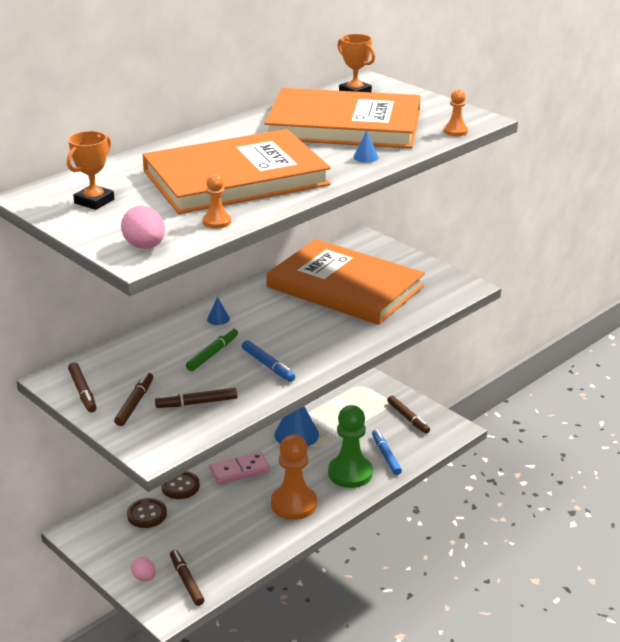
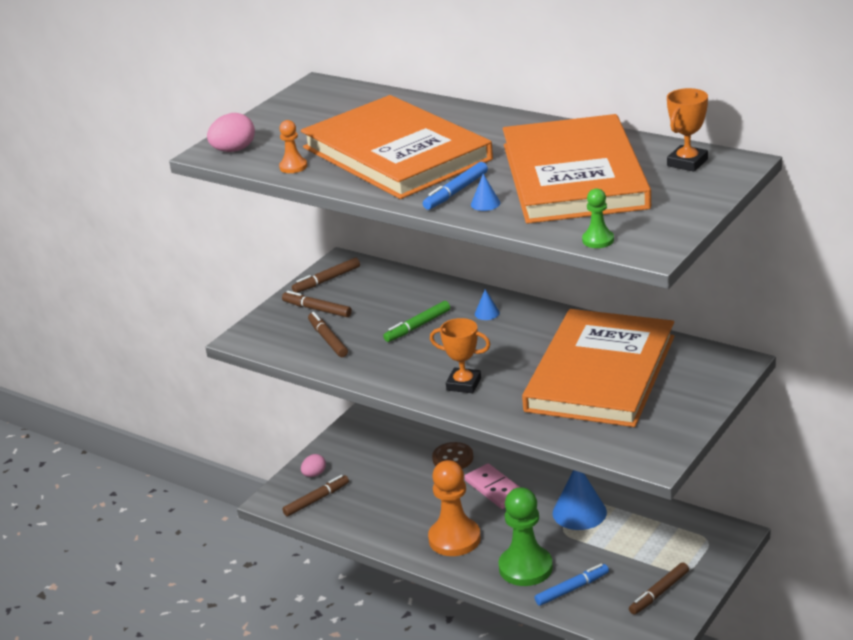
camera: 80 degrees right, 0 degrees up
(94, 201) = (317, 110): orange trophy -> orange trophy (463, 384)
(135, 403) = (317, 309): brown marker -> brown marker turned 150 degrees counterclockwise
(147, 514) = (402, 450): brown button -> none
(212, 354) = (417, 326): green marker -> green marker turned 120 degrees clockwise
(268, 365) = (408, 362): blue marker -> blue marker (456, 192)
(455, 131) = (598, 240): orange pawn -> green pawn

